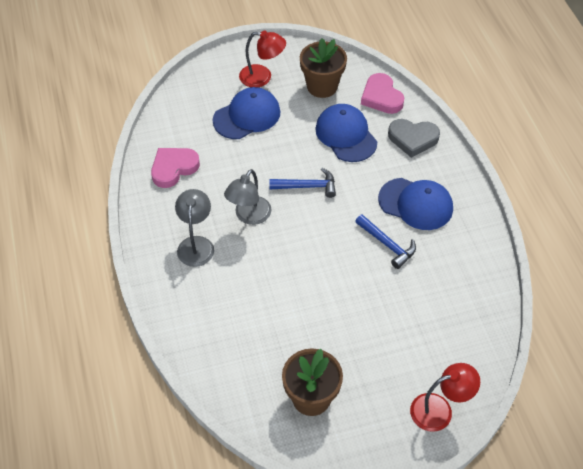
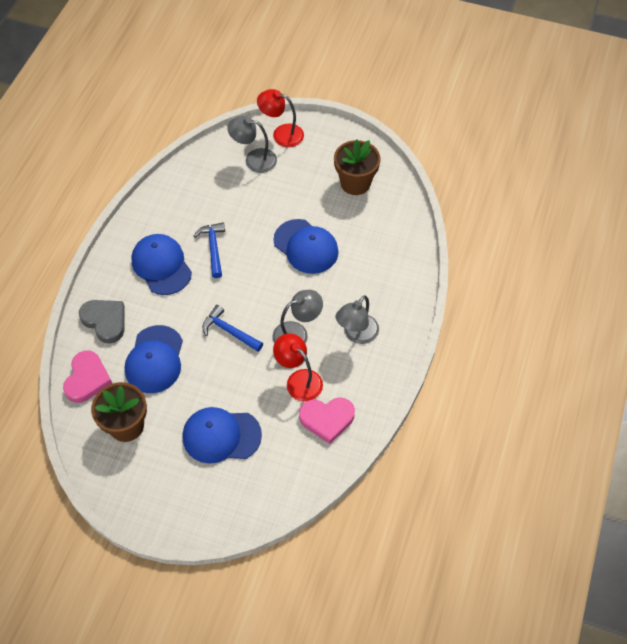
camera: 145 degrees left, 5 degrees up
(262, 77) = (170, 474): red lamp -> red lamp (299, 380)
(305, 296) = (306, 246): none -> blue cap
(438, 358) = (254, 159): none -> grey lamp

